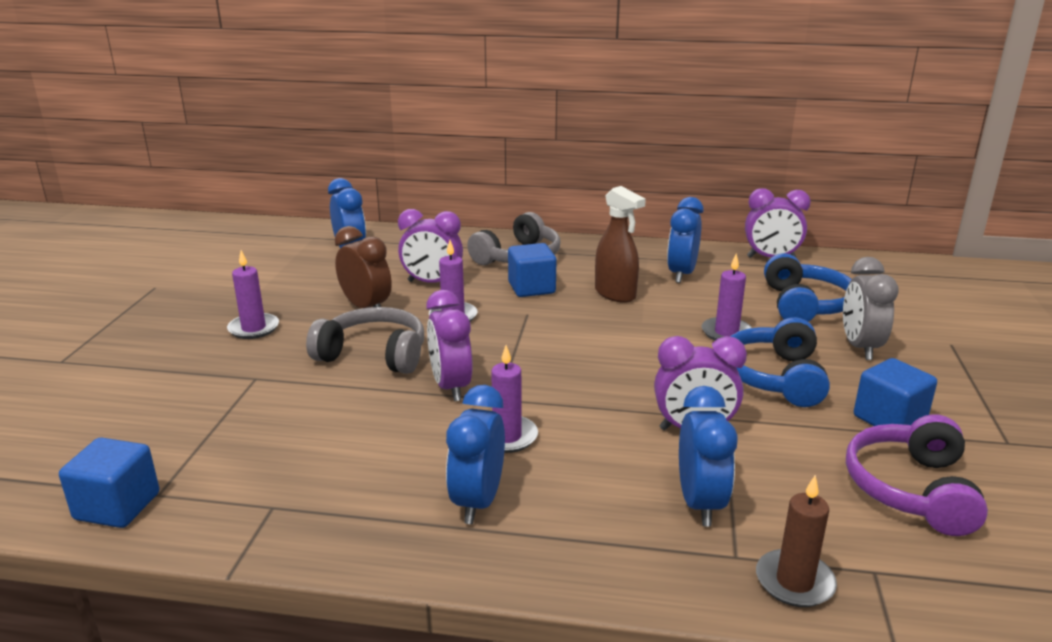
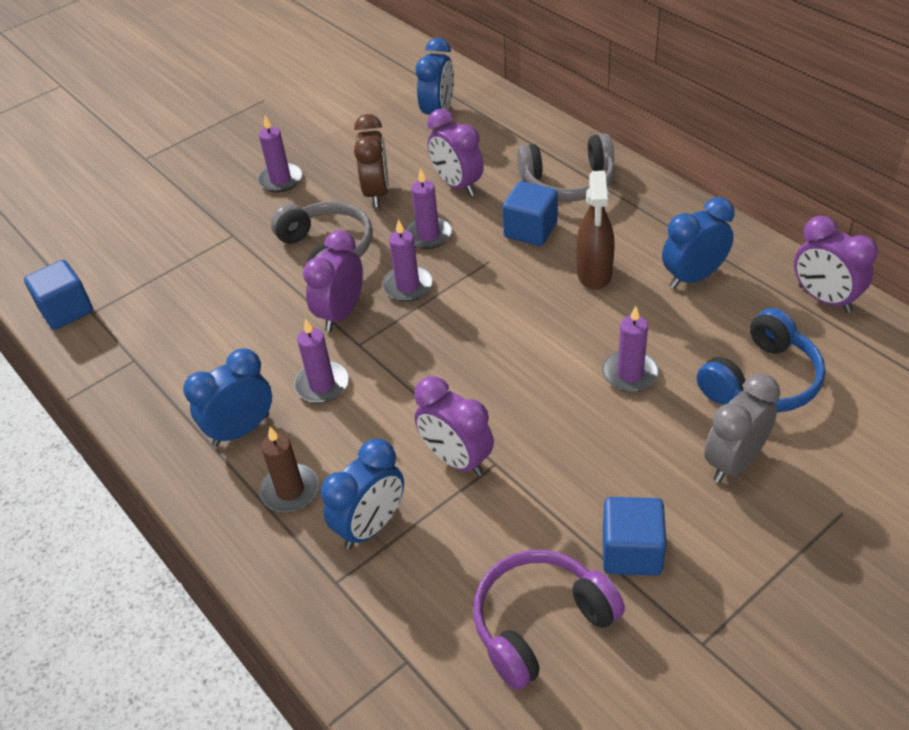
camera: 45 degrees right, 20 degrees up
(484, 349) = (408, 286): none -> purple candle
(774, 377) = (598, 447): blue headphones -> none
(794, 582) = (344, 628): brown candle -> brown candle (290, 490)

